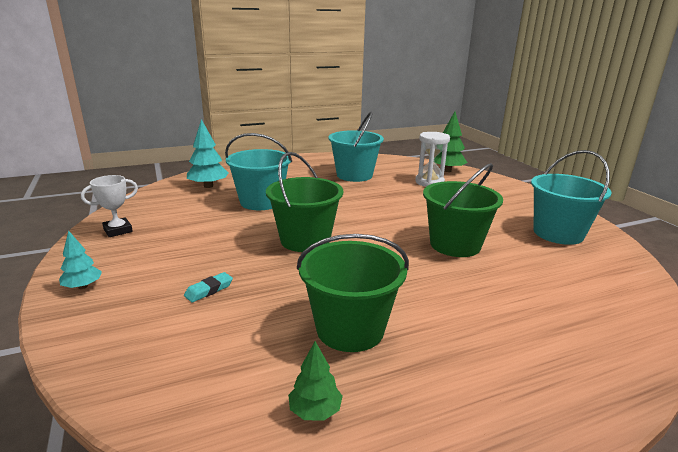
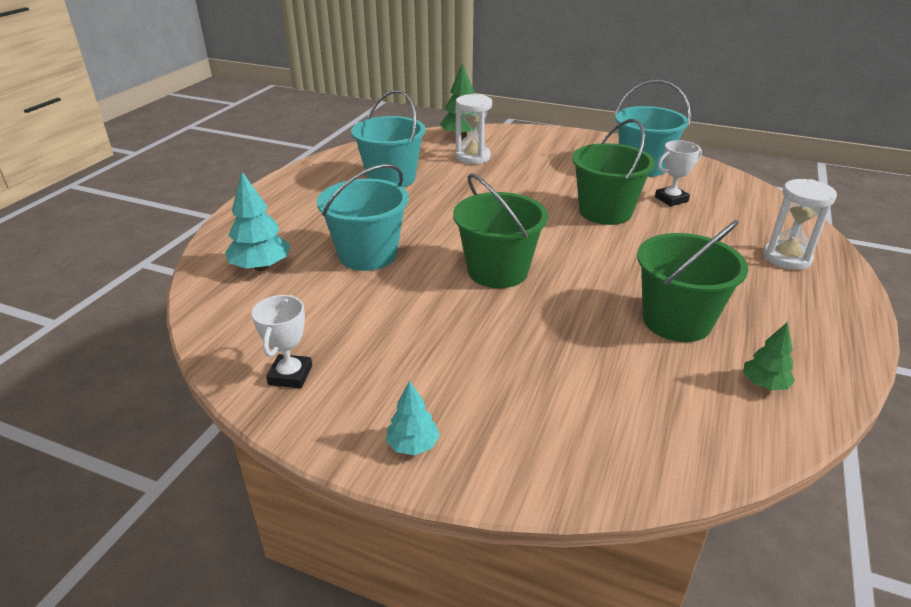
camera: 45 degrees left, 10 degrees up
(209, 290) = (528, 364): turquoise eraser -> none
(535, 262) = (671, 199): none -> white trophy
(561, 352) = (786, 258): none -> white hourglass

